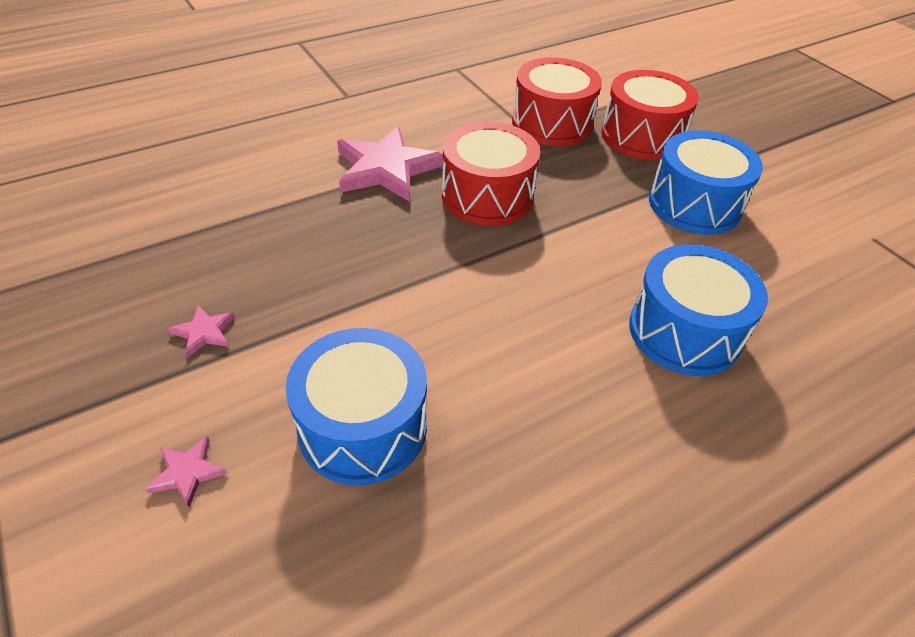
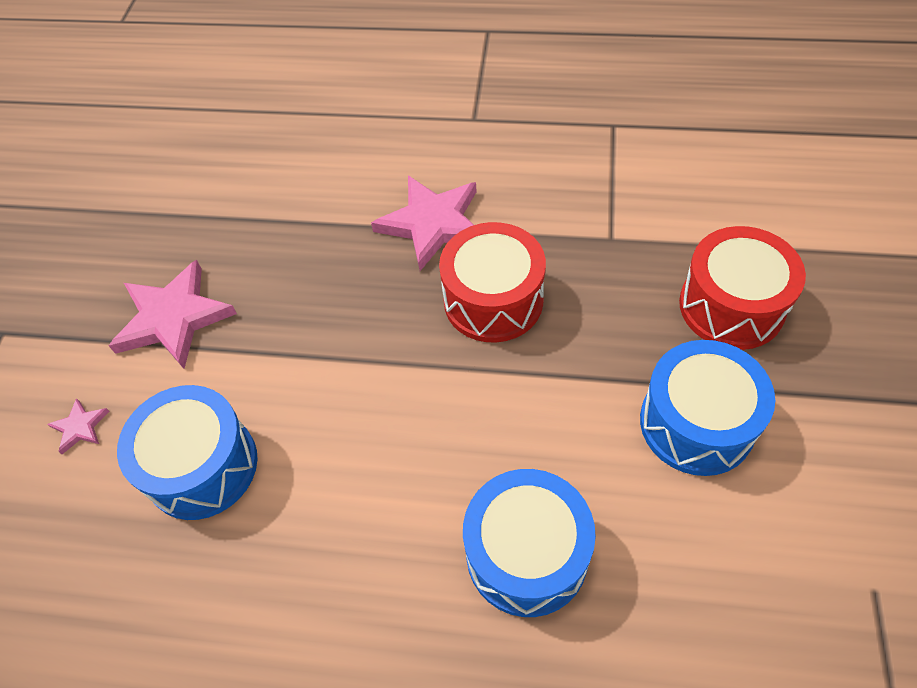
camera: 45 degrees right, 10 degrees up
(204, 332) = (173, 318): pink star -> pink star, size x2.25
(552, 123) = (645, 242): red drum -> none

